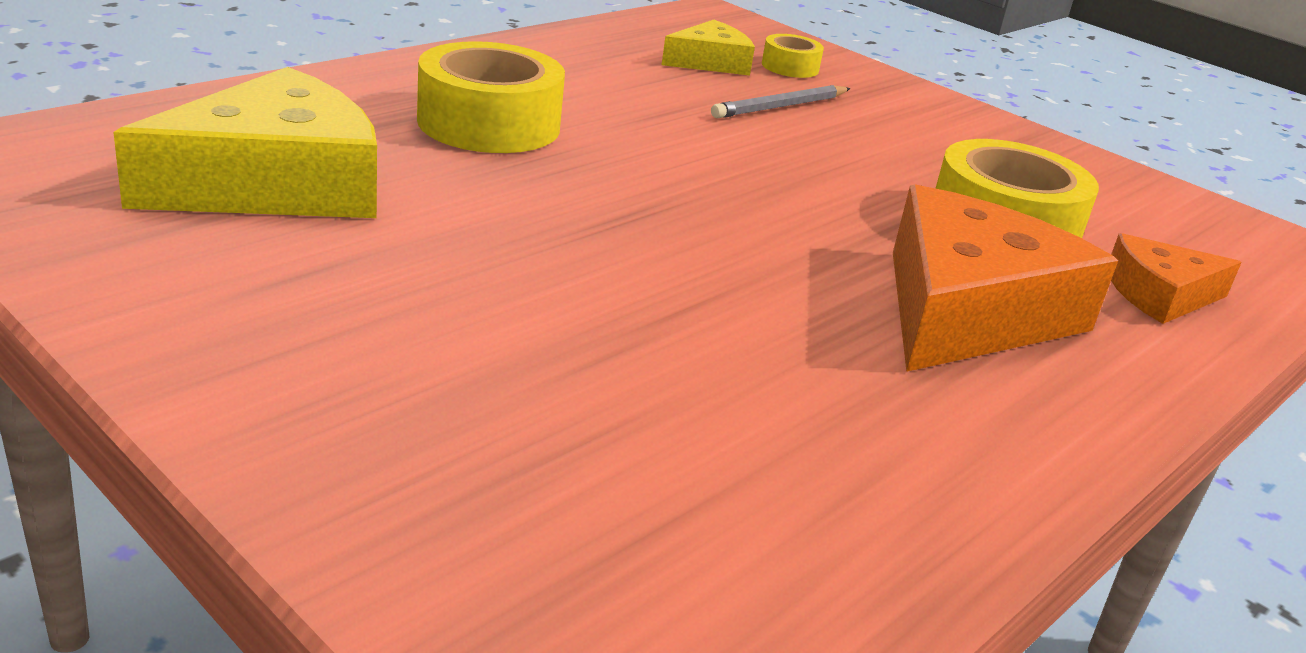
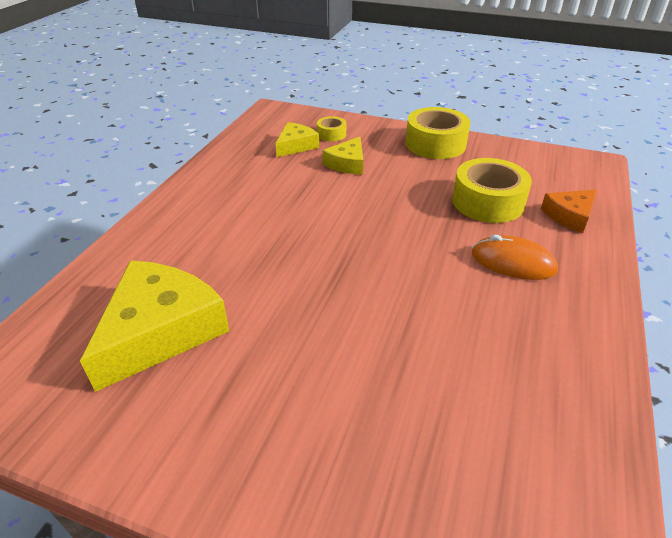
camera: 20 degrees left, 10 degrees up
(489, 124) = (230, 235): yellow tape -> yellow tape (435, 144)
(780, 107) = (347, 163): grey pencil -> yellow cheese
(967, 310) = (513, 262): orange cheese -> orange mouse

